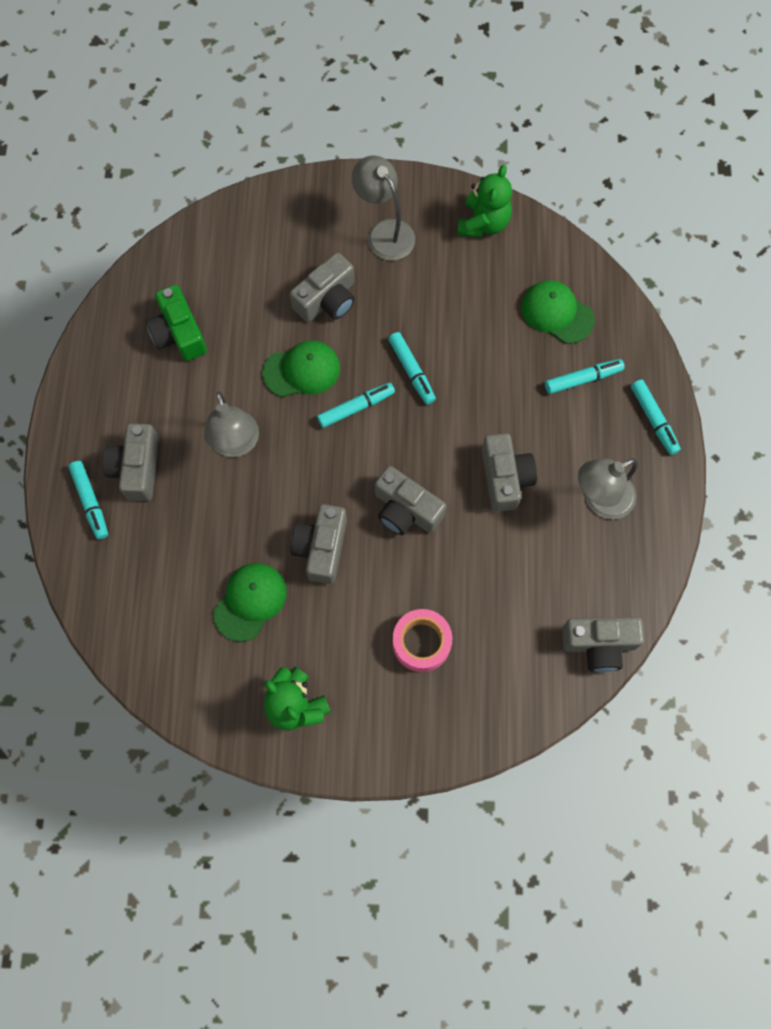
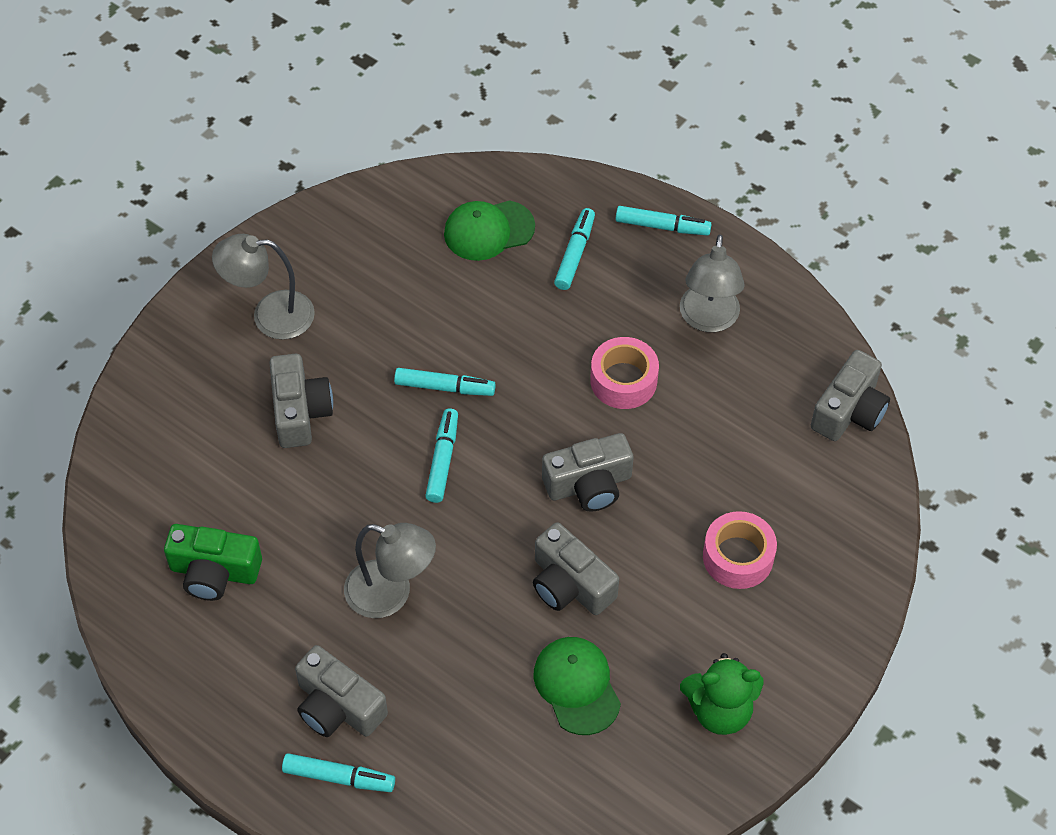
camera: 55 degrees left, 15 degrees down
(302, 370) = (359, 483): green cap -> none
(483, 223) = (338, 228): green teddy bear -> none
(505, 478) = (623, 380): grey camera -> pink tape

